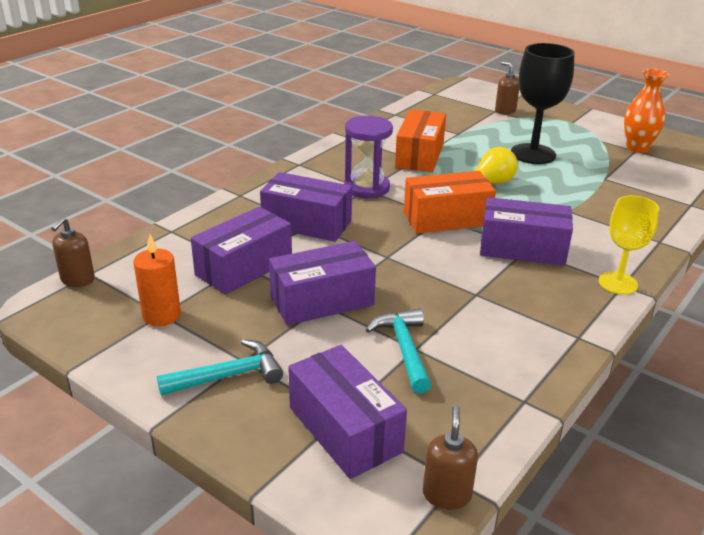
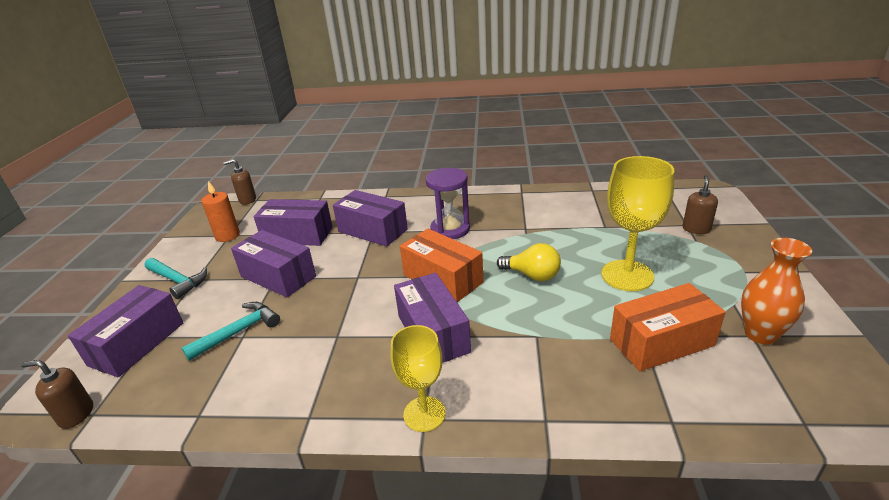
camera: 60 degrees right, 0 degrees up
(306, 223) = (372, 230): purple box -> purple box turned 45 degrees counterclockwise
(419, 155) = (534, 227): orange box -> orange box (661, 342)
(446, 494) = (76, 414): brown soap dispenser -> brown soap dispenser turned 150 degrees counterclockwise
(533, 154) = (627, 275): black goblet -> yellow goblet

